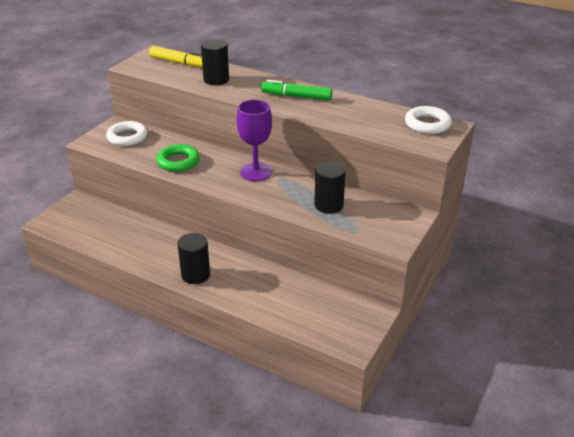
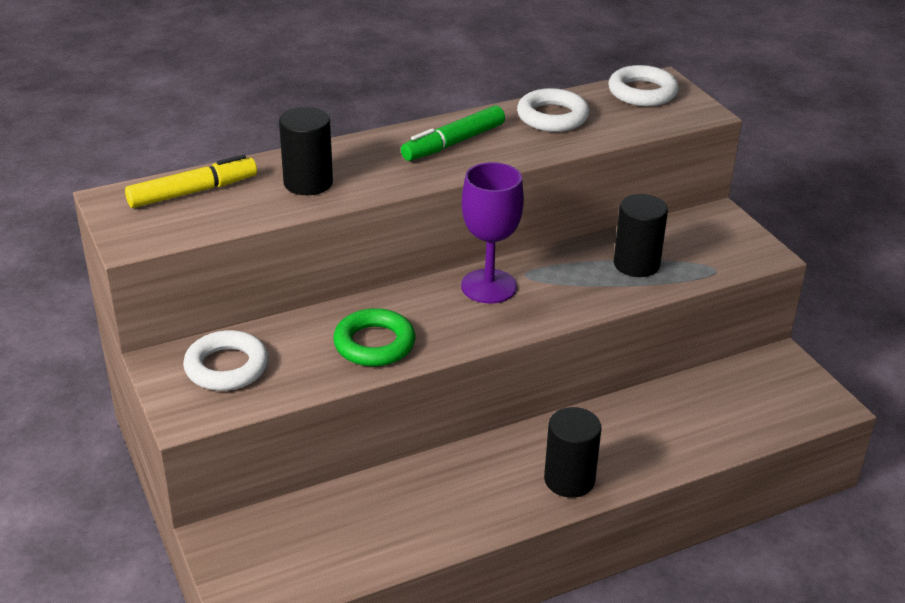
camera: 55 degrees left, 0 degrees up
(360, 110) = (552, 117): none -> white ring

